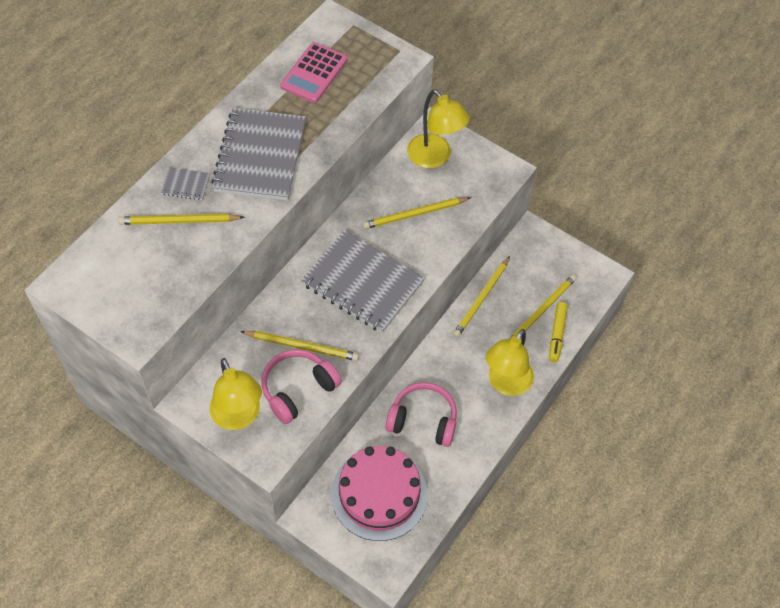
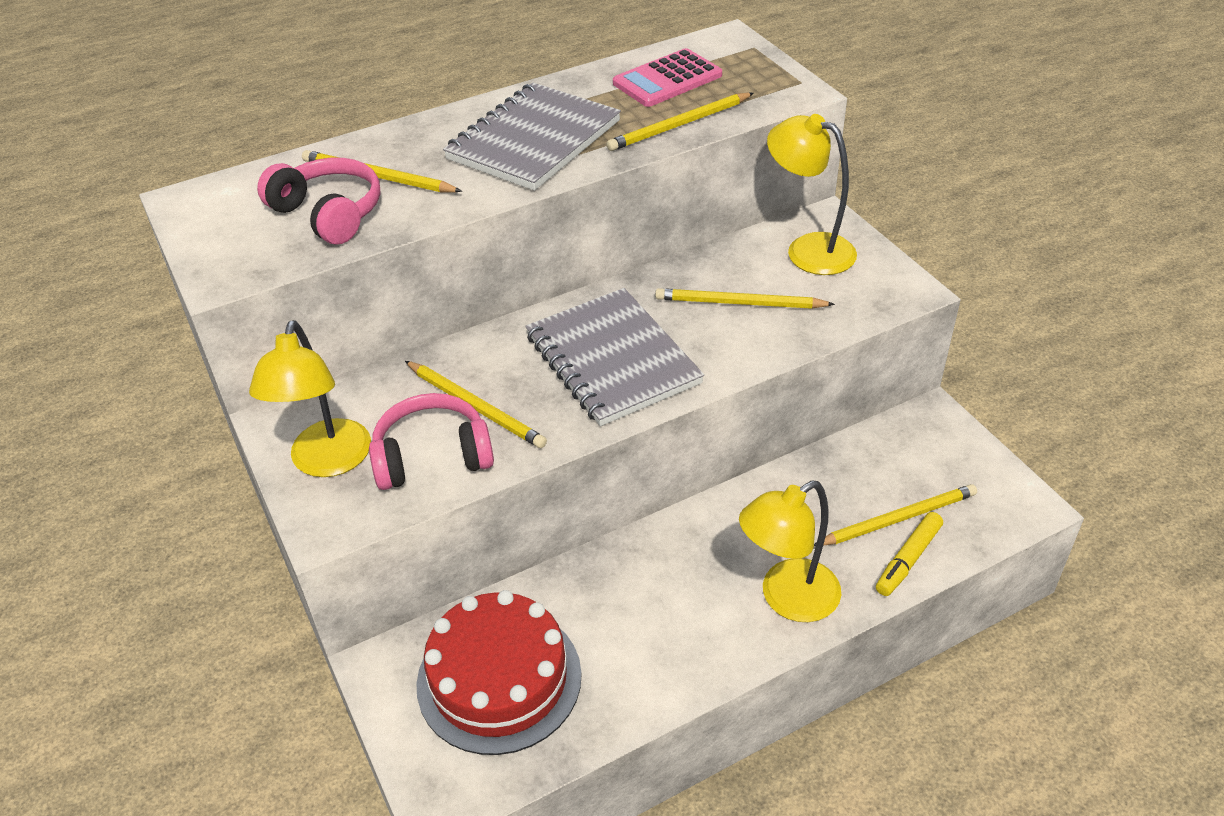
camera: 30 degrees right, 15 degrees down
(185, 185) = (417, 145): grey notebook -> none
(379, 494) = (499, 679): pink cake -> red cake
(423, 420) = (627, 602): pink headphones -> pink headphones (328, 214)
(434, 158) = (808, 249): yellow lamp -> yellow lamp turned 135 degrees clockwise
(481, 298) = (809, 473): yellow pencil -> yellow pencil (679, 125)

